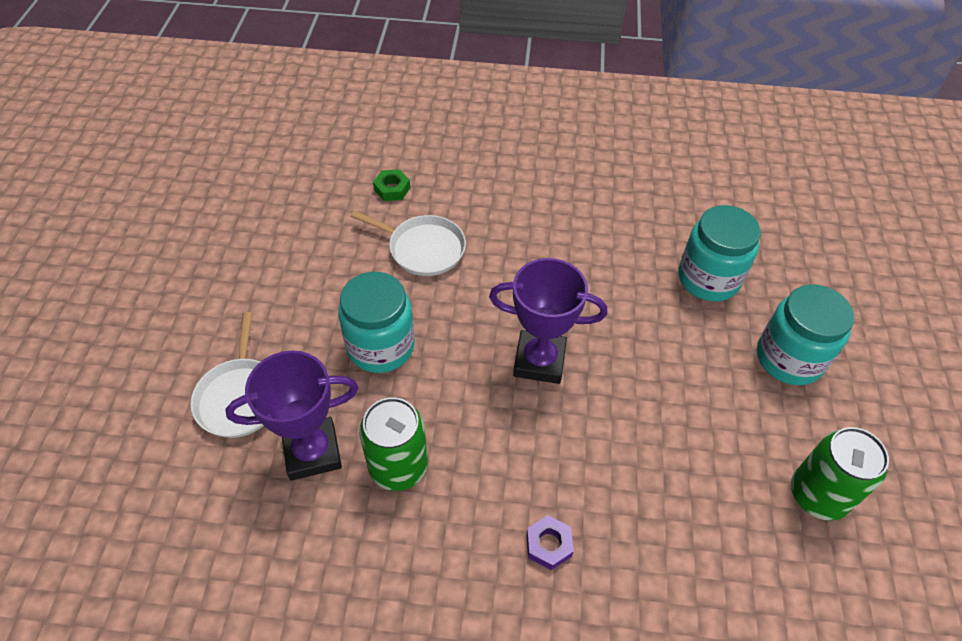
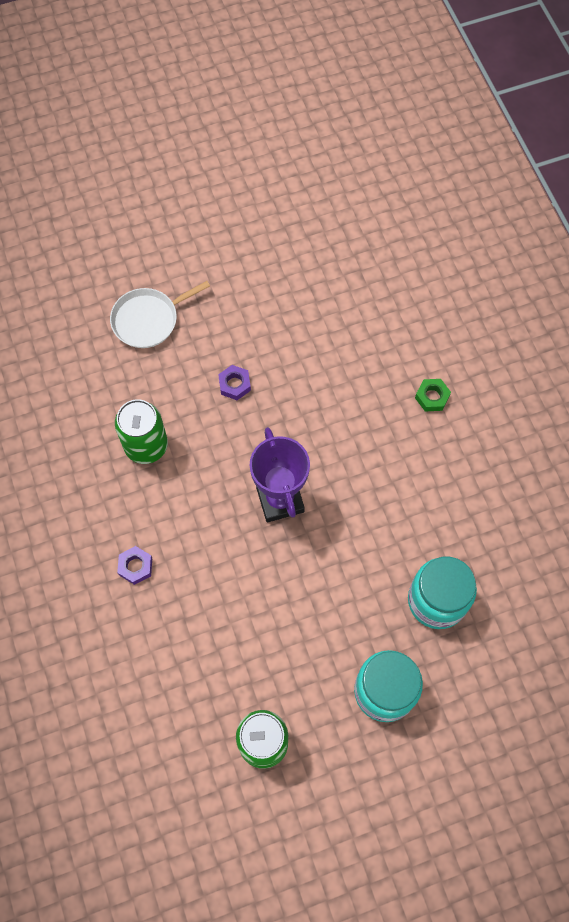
camera: 65 degrees right, 15 degrees up
(312, 452) = (131, 387): purple trophy -> none
(381, 346) = (234, 384): turquoise jar -> purple nut
(392, 189) = (392, 311): green nut -> green nut (432, 397)
(423, 248) = (342, 366): white pan -> none

